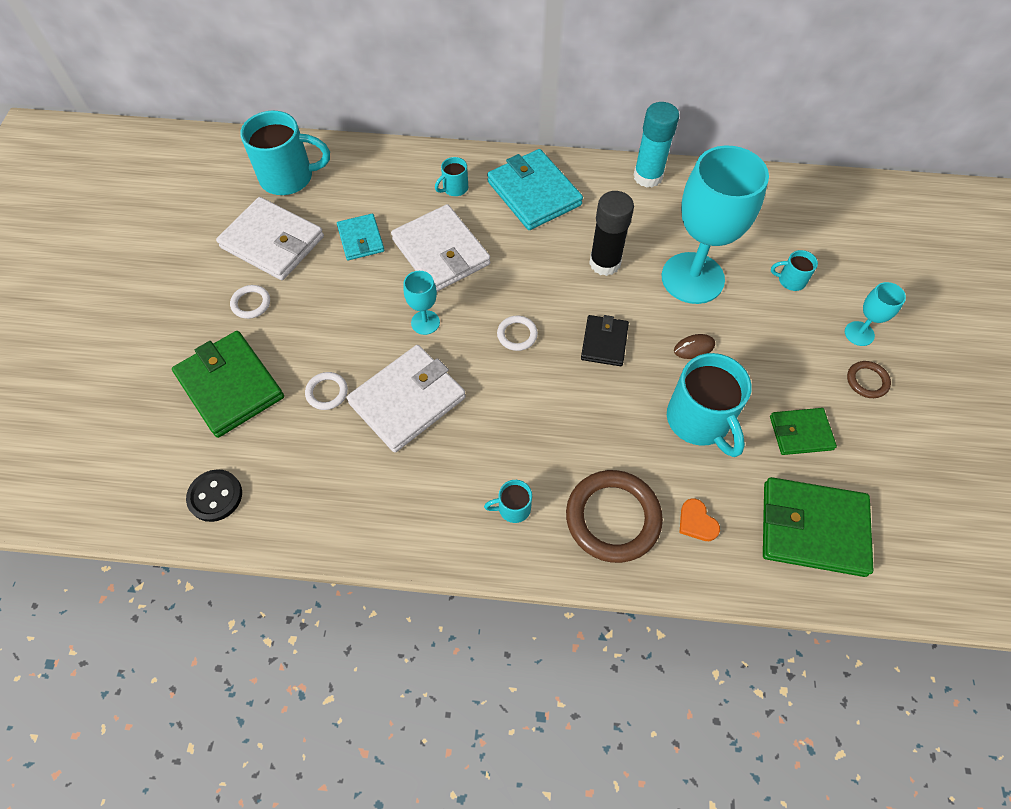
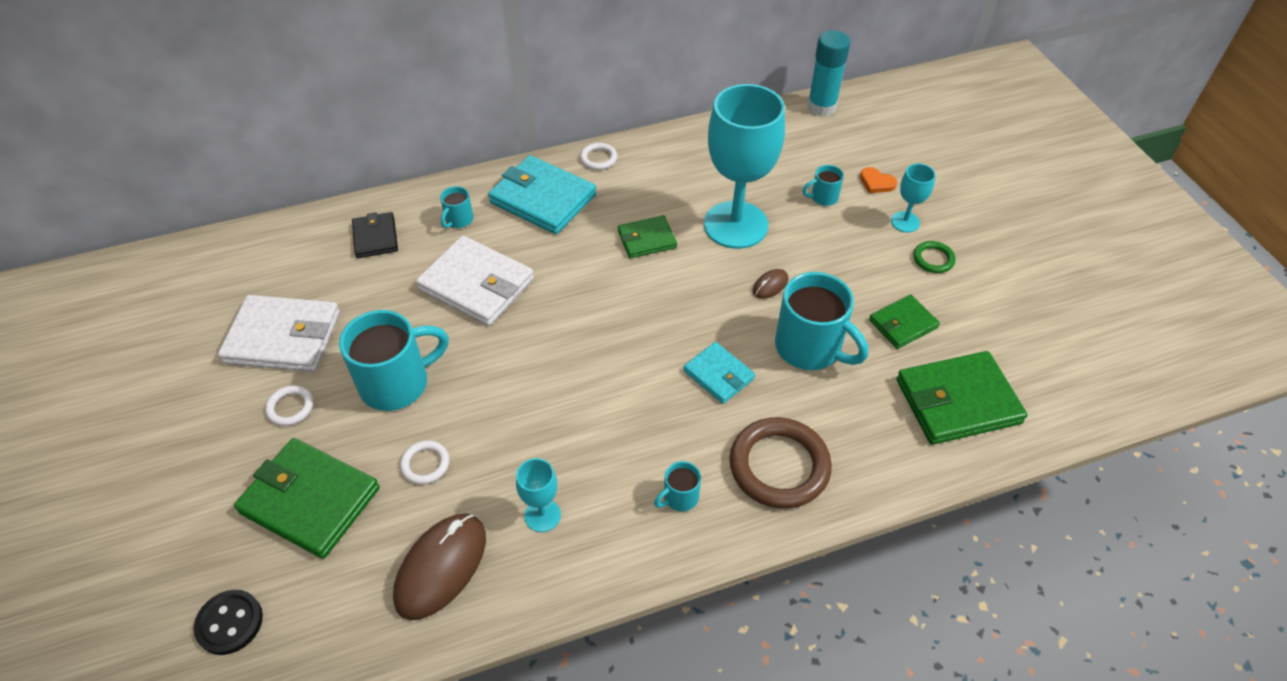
camera: 25 degrees left, 10 degrees down
(215, 496) = (352, 620): black button -> black button (230, 623)
(289, 177) = (268, 267): turquoise mug -> turquoise mug (397, 383)
(298, 483) = (441, 567): none -> brown mouse
(361, 239) = (383, 301): turquoise wallet -> turquoise wallet (718, 375)
(407, 400) = (517, 438): white wallet -> none
(425, 322) = (496, 357): turquoise goblet -> turquoise goblet (542, 515)
(517, 335) = (596, 334): white ring -> white ring (598, 158)
(604, 342) = (685, 311): black wallet -> black wallet (375, 237)
(605, 263) = (647, 239): black glue stick -> green wallet
(648, 176) = (645, 149): turquoise glue stick -> turquoise glue stick (821, 107)
(696, 522) = (856, 438): orange heart -> orange heart (876, 183)
(867, 381) = (933, 259): brown ring -> green ring

